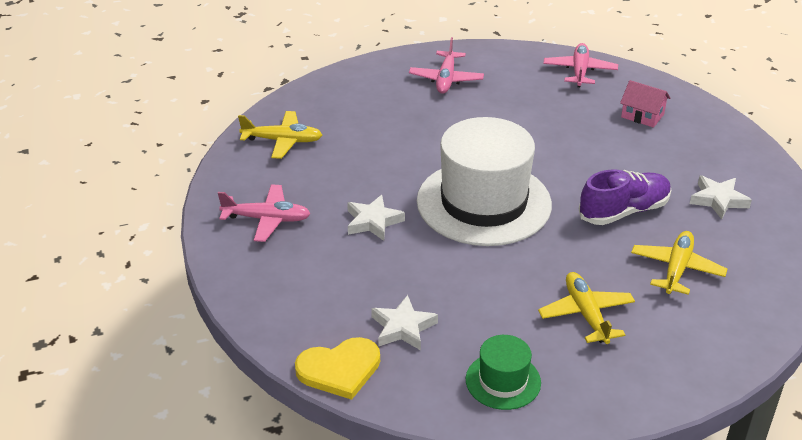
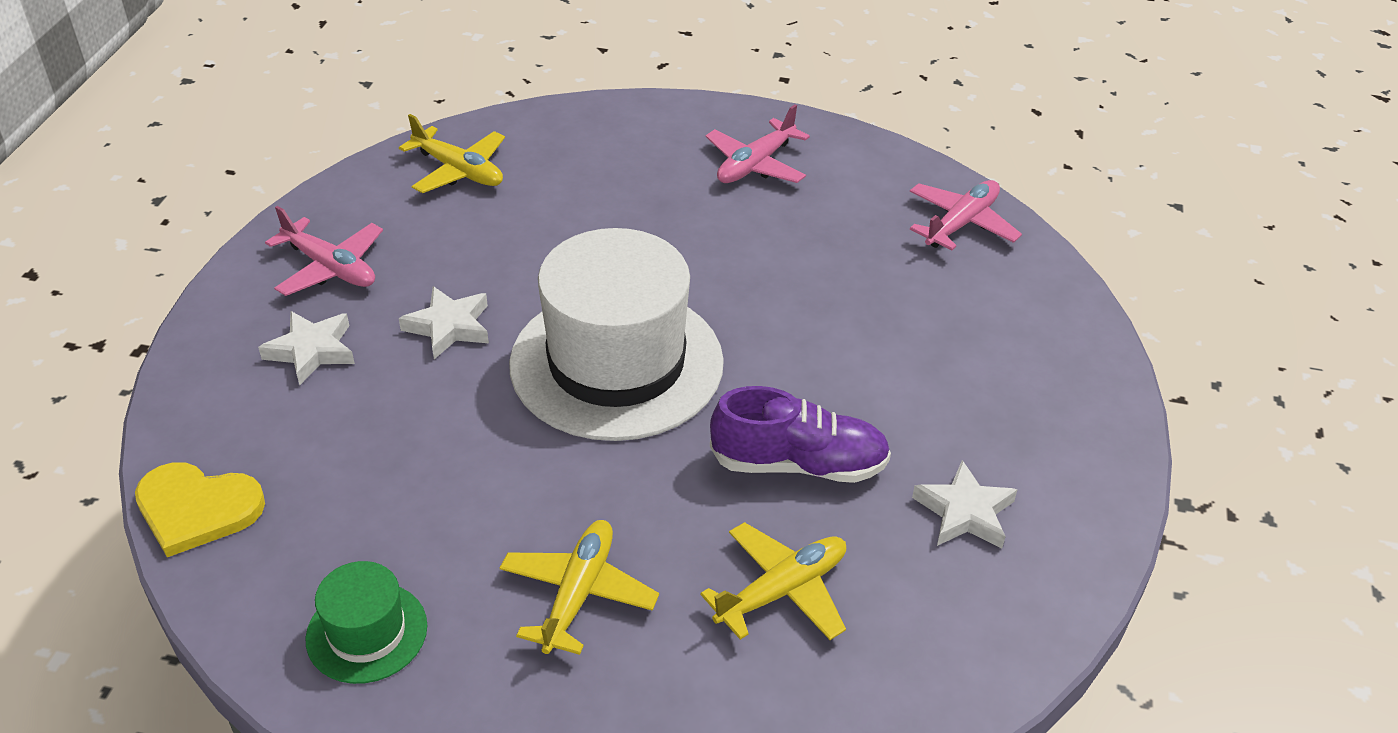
camera: 30 degrees right, 5 degrees up
(403, 327) = (328, 491): white star -> white star (311, 351)
(642, 115) = (986, 328): pink house -> none

